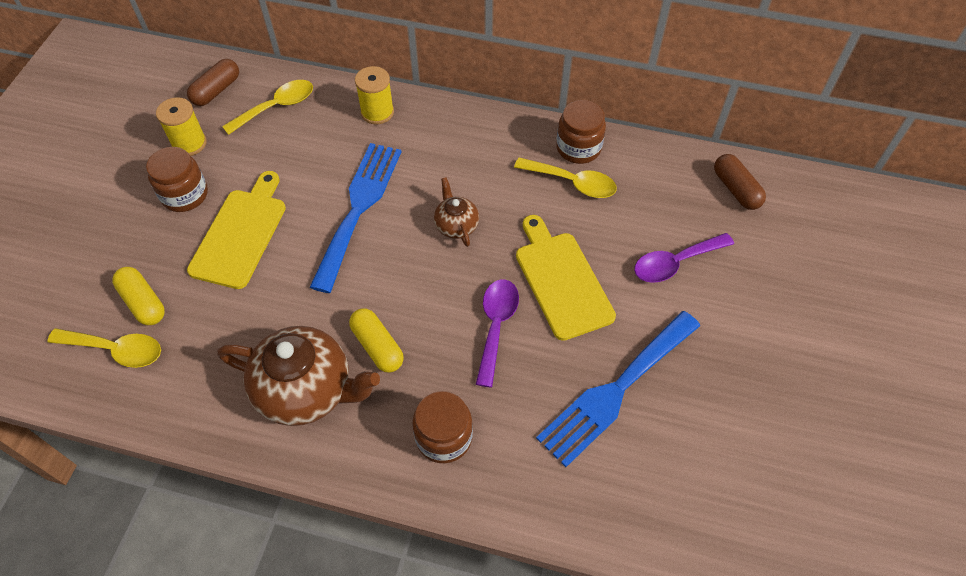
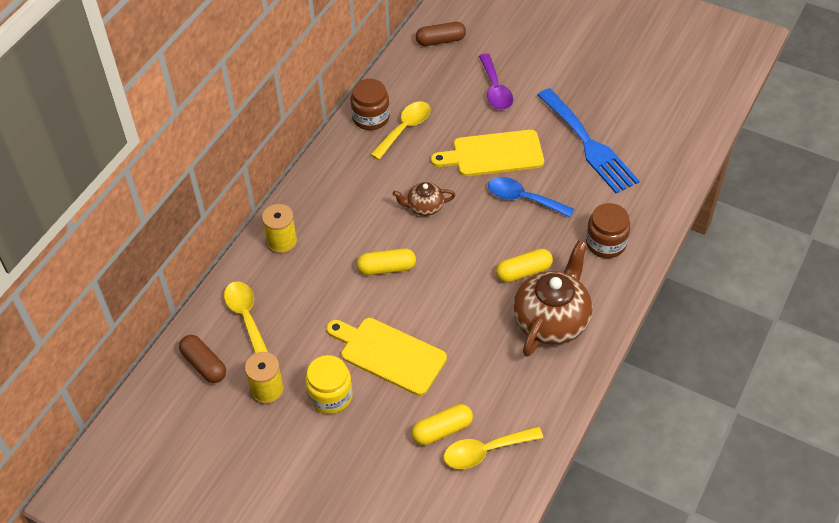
camera: 75 degrees left, 5 degrees down
(115, 350) = (485, 451): yellow spoon -> yellow spoon turned 135 degrees counterclockwise
(184, 195) = (330, 395): brown jar -> yellow jar
(358, 208) = (386, 268): blue fork -> yellow capsule
(496, 326) = (523, 199): purple spoon -> blue spoon

